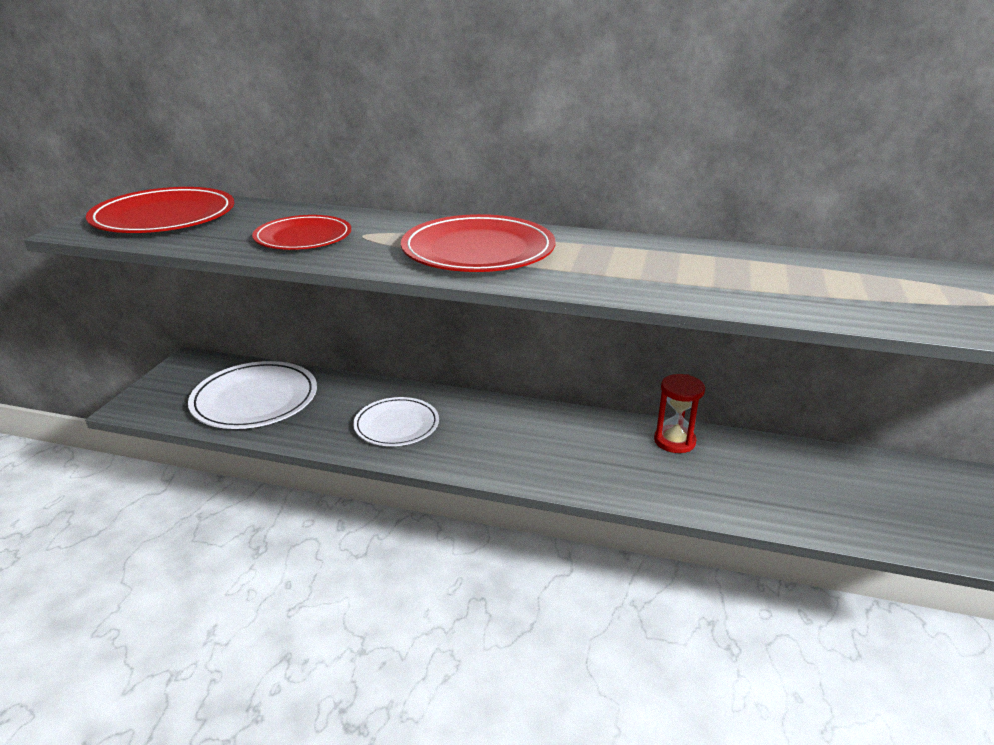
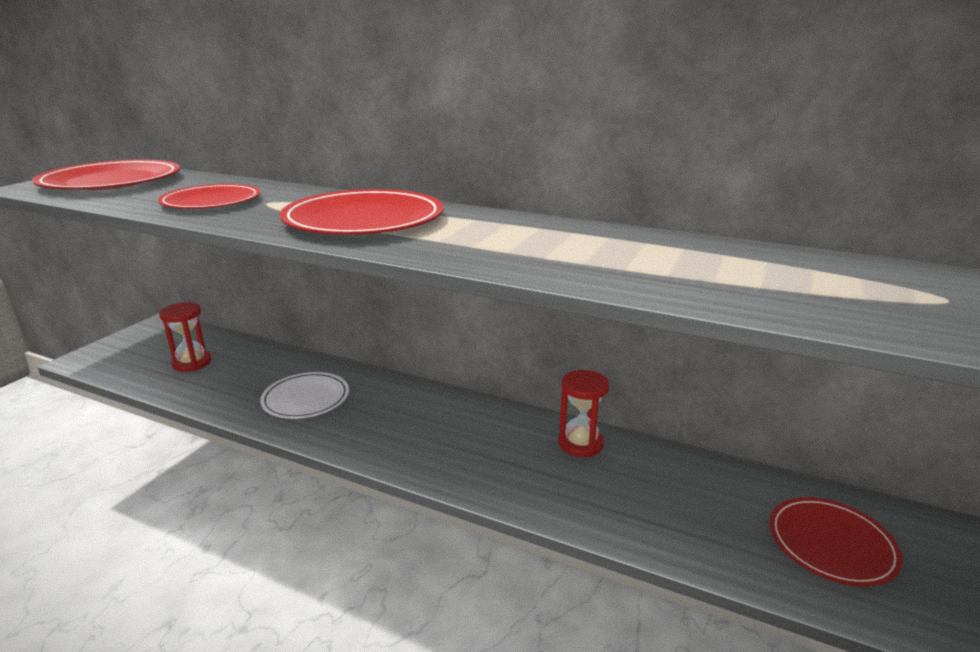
camera: 10 degrees right, 5 degrees down
(255, 399) = (192, 363): white plate -> red hourglass
(907, 502) = (831, 544): none -> red plate

